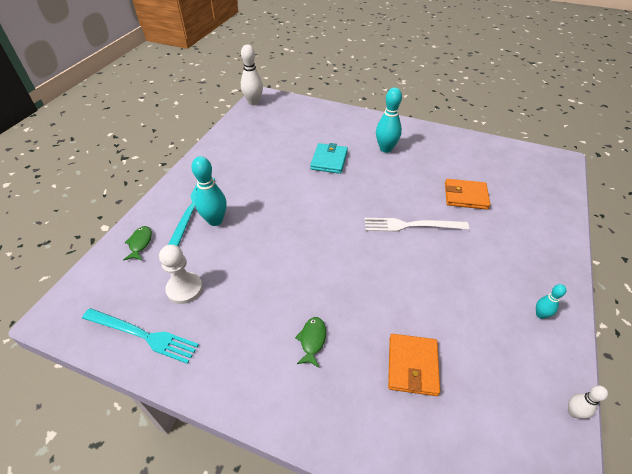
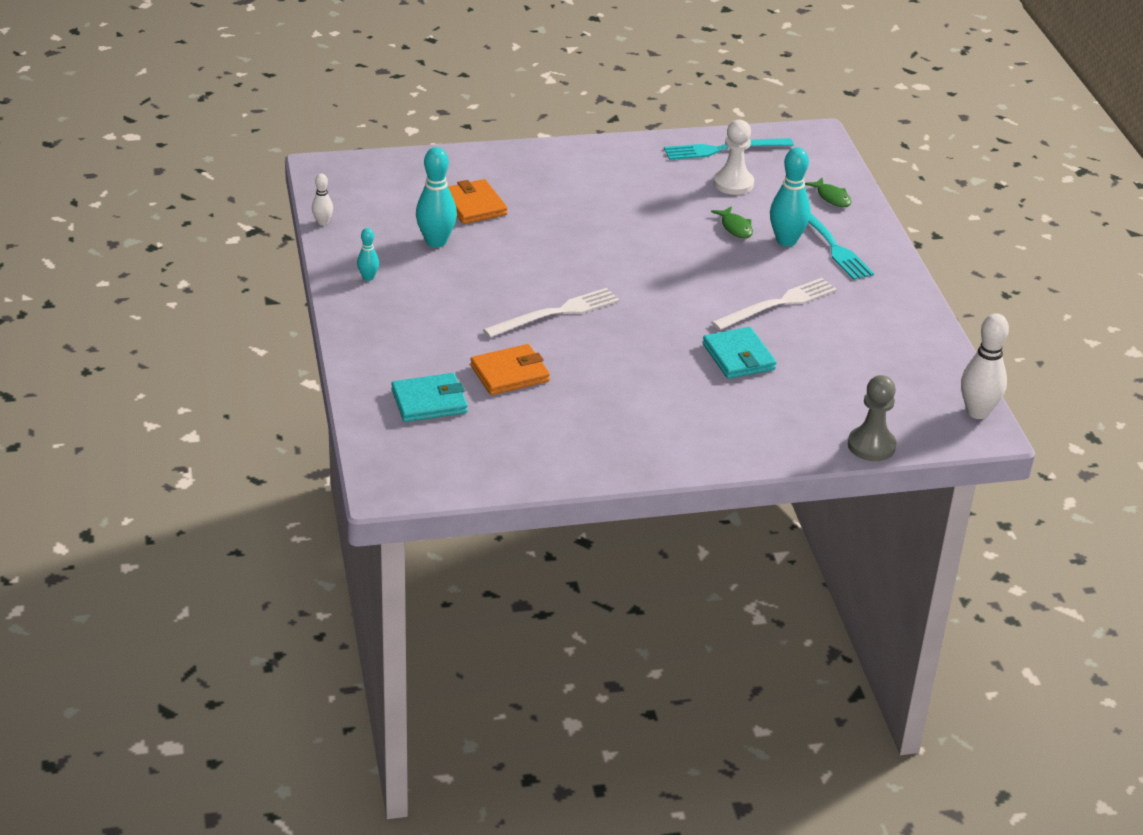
camera: 145 degrees right, 10 degrees down
(274, 181) = (778, 304): none -> white fork
(312, 340) = (575, 192): green fish -> green fish (735, 227)
(315, 105) = (871, 446): none -> grey pawn
(385, 149) = (675, 406): turquoise bowling pin -> turquoise bowling pin (436, 242)
(523, 196) = (429, 401): none -> turquoise wallet

